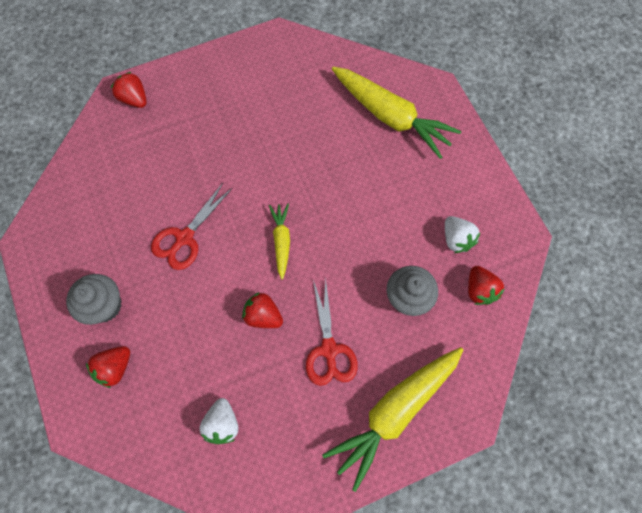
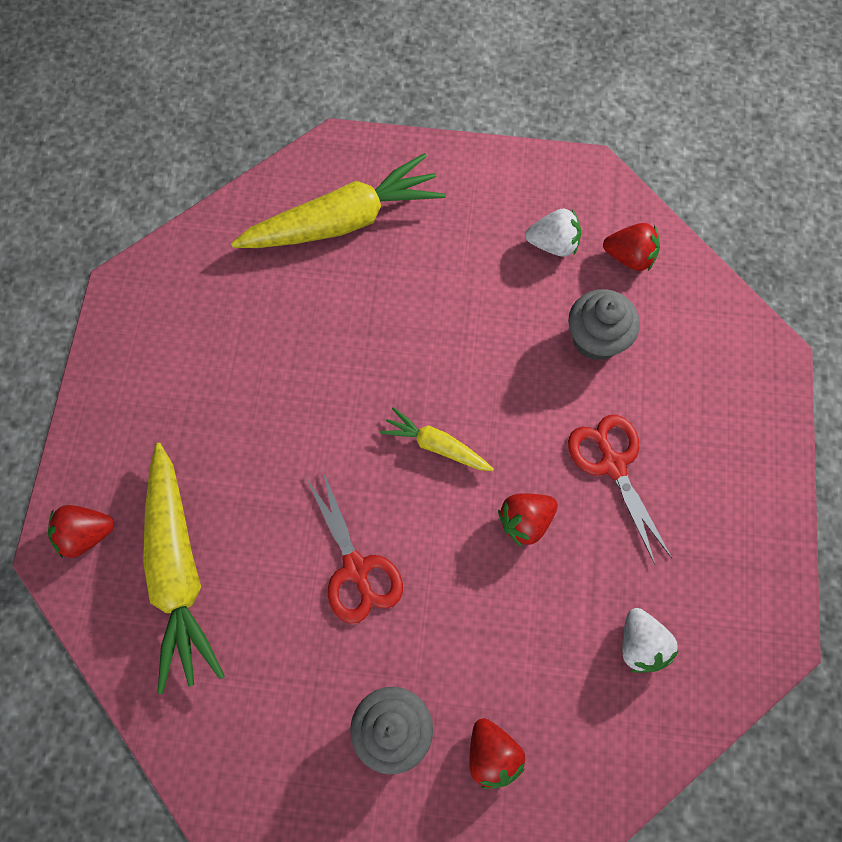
camera: 60 degrees left, 0 degrees up
(222, 423) = (640, 644): white strawberry -> white strawberry turned 45 degrees clockwise
(329, 349) = (612, 464): red scissors -> red scissors turned 135 degrees counterclockwise
(395, 411) = (725, 431): yellow carrot -> yellow carrot (178, 570)

